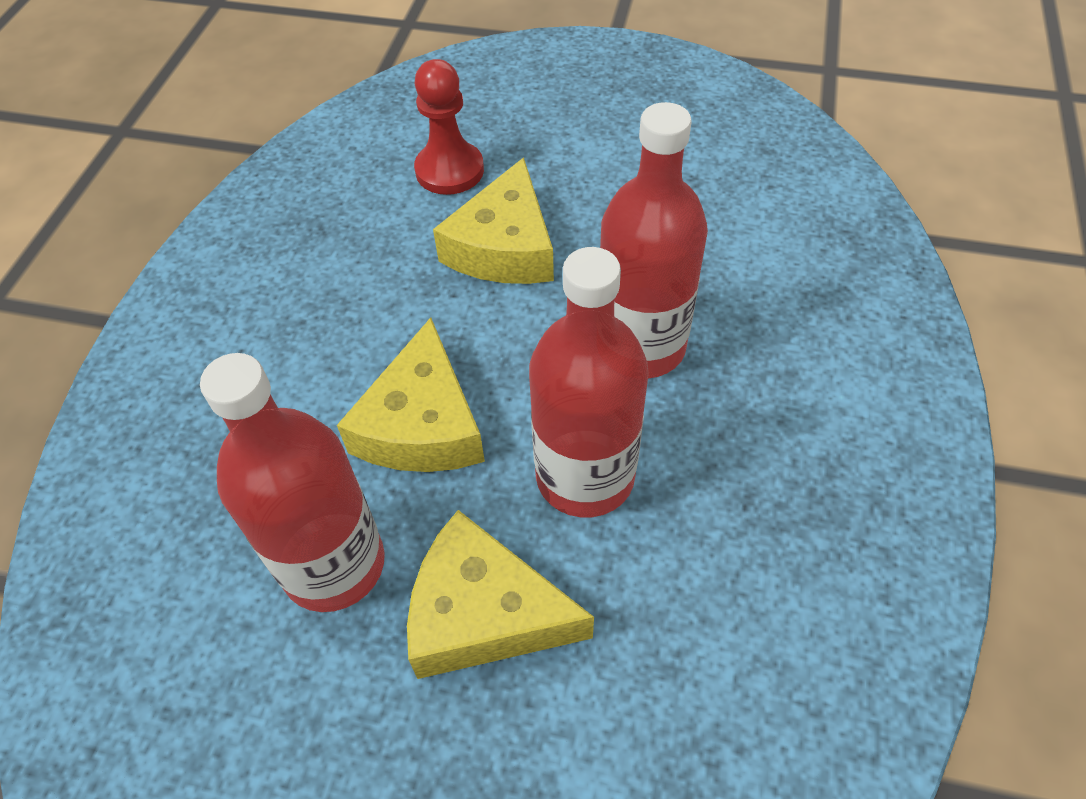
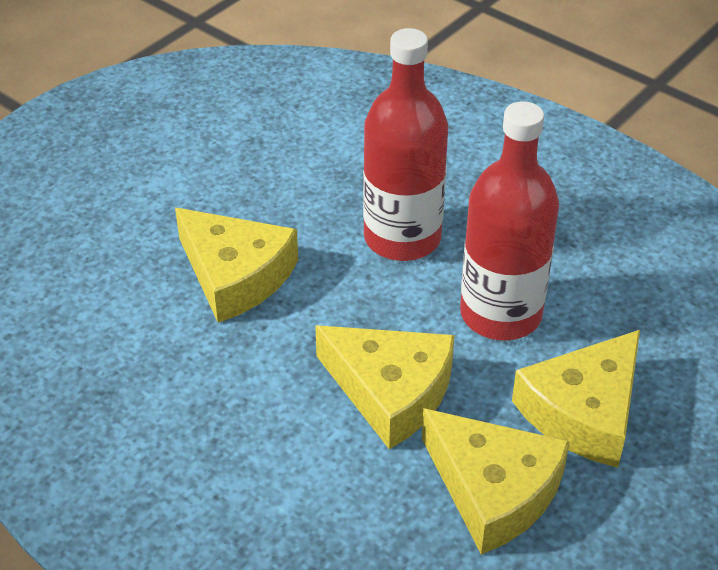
camera: 65 degrees left, 10 degrees down
(333, 565) = (493, 490): red bottle -> yellow cheese
(449, 170) = (109, 277): red pawn -> none

